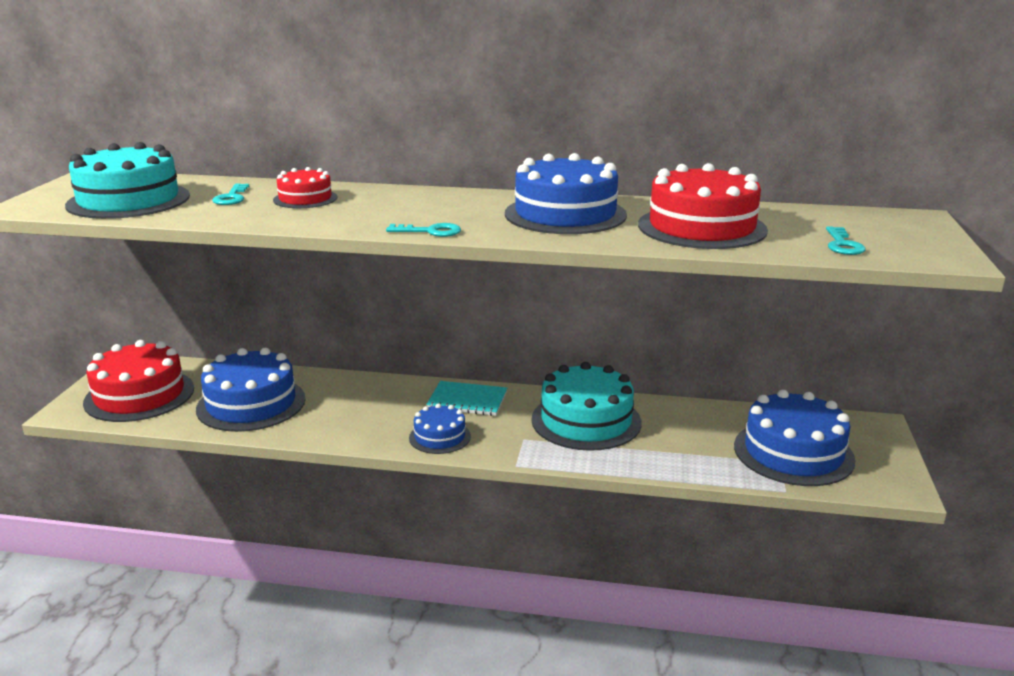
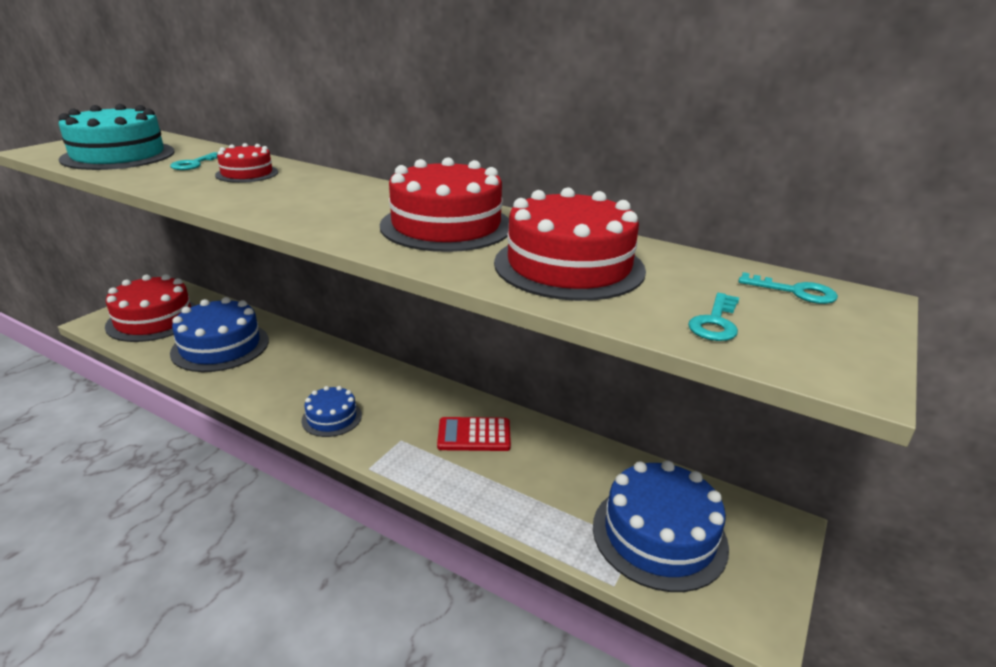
camera: 20 degrees right, 5 degrees up
(430, 231) = (291, 223): turquoise key -> turquoise key (795, 292)
(467, 400) = (387, 385): turquoise notebook -> none
(565, 214) = (446, 225): blue cake -> red cake
(586, 421) = (474, 435): turquoise cake -> red calculator

